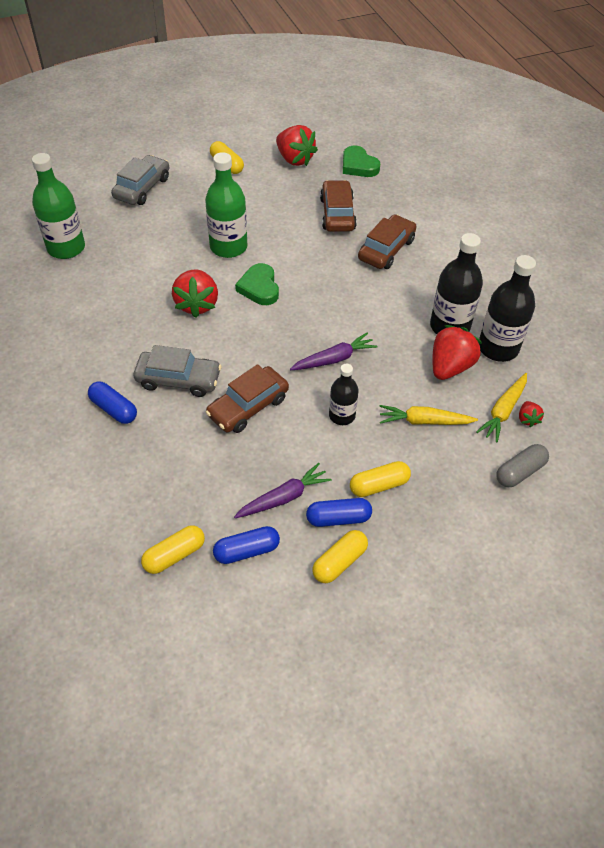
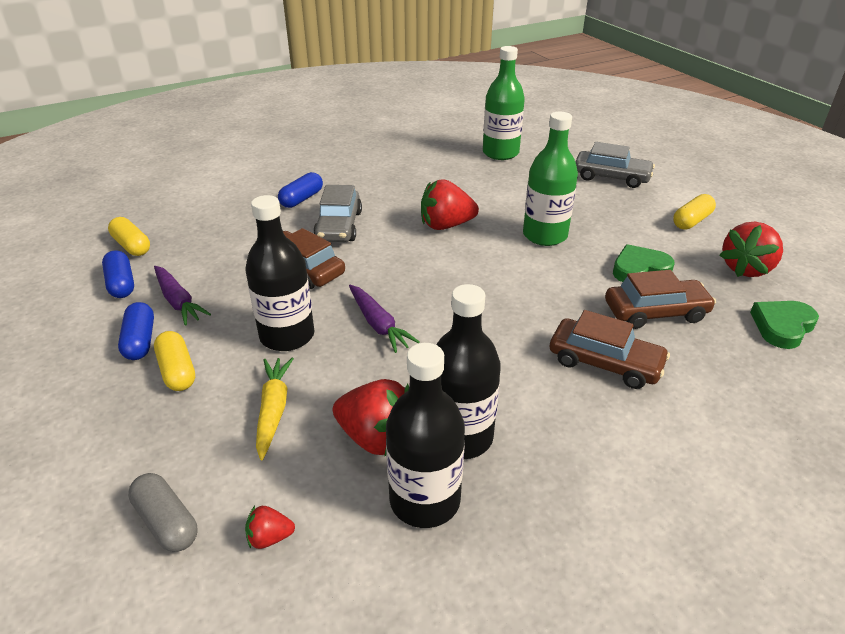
camera: 85 degrees right, 15 degrees down
(259, 287) = (485, 261): green heart -> green heart (639, 269)
(339, 562) = (83, 345): yellow capsule -> none
(342, 415) = (287, 336): black bottle -> black bottle, size x1.66
(503, 411) = (287, 503): yellow carrot -> none

